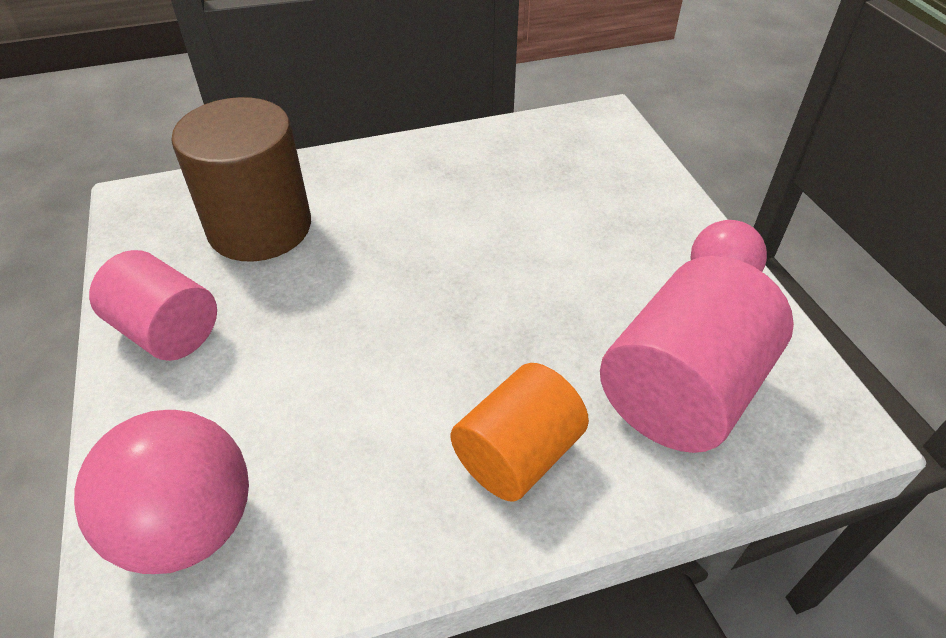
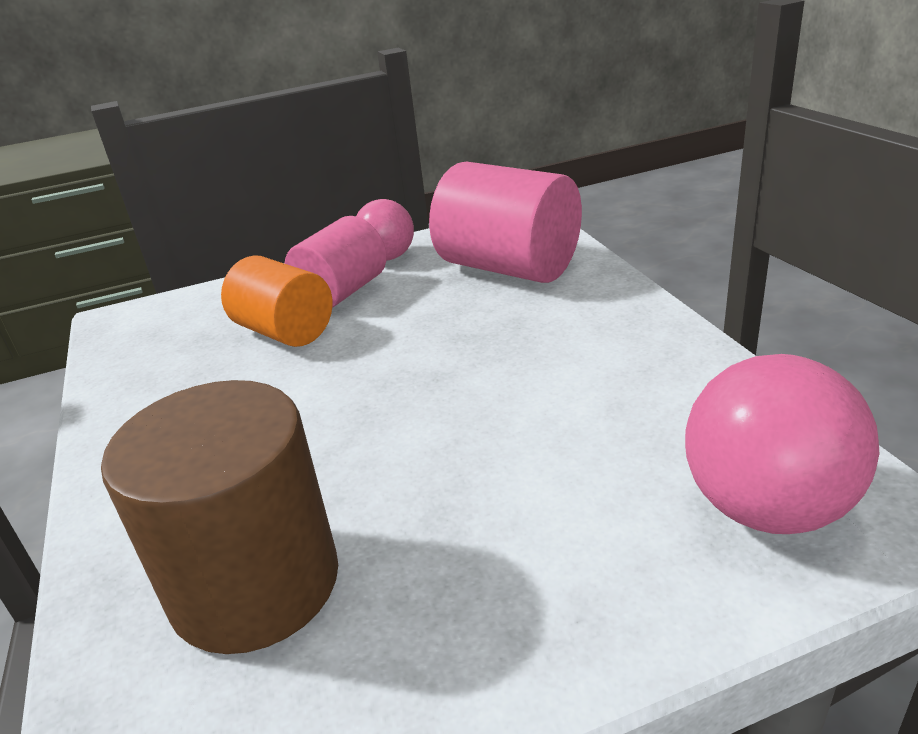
camera: 90 degrees left, 15 degrees down
(167, 330) = (486, 632): pink cylinder -> pink cylinder (342, 292)
(517, 454) = (595, 328): orange cylinder -> orange cylinder (285, 331)

